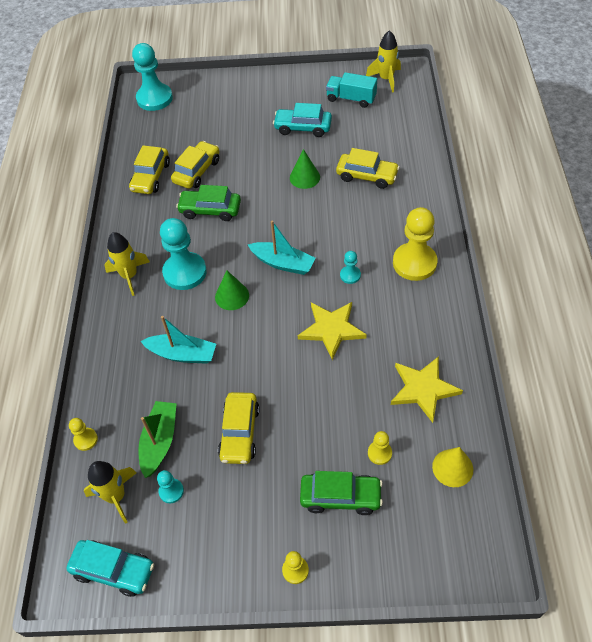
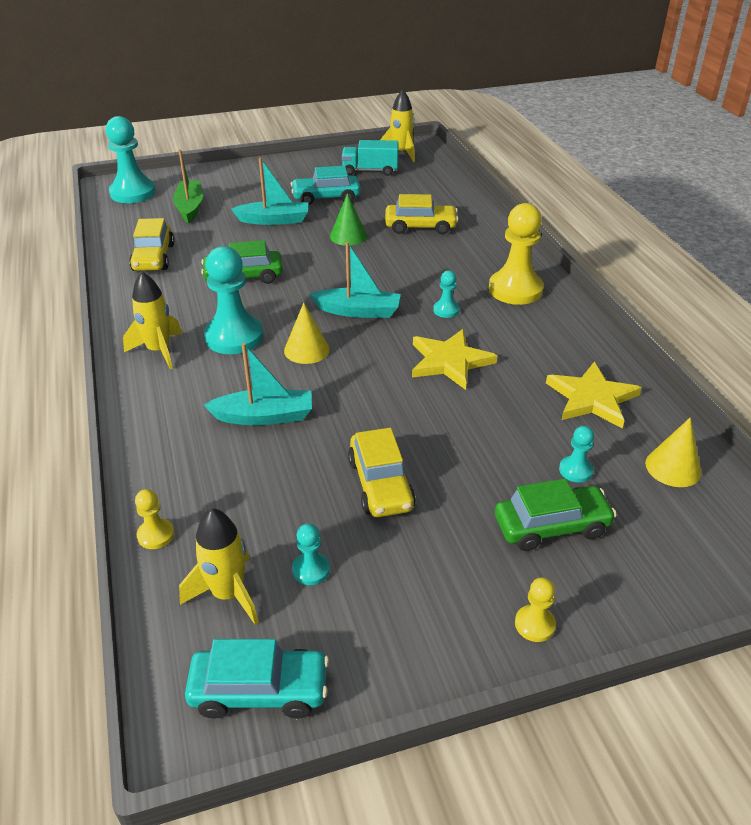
camera: 20 degrees left, 15 degrees down
(159, 441) = (270, 515): green boat -> green boat (190, 207)
(197, 171) = (212, 246): yellow car -> none
(232, 296) = (306, 350): green cone -> yellow cone
(253, 149) = (274, 220): none -> turquoise boat
(379, 453) = (575, 470): yellow pawn -> turquoise pawn

